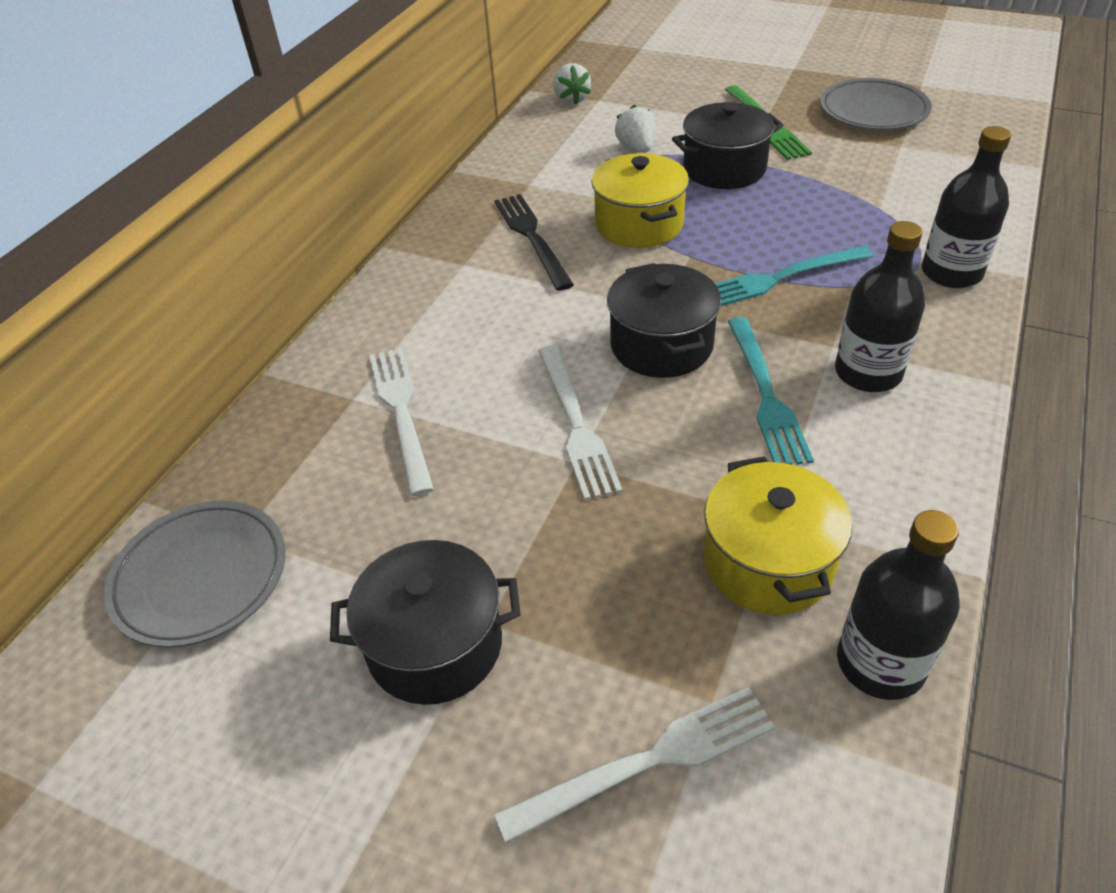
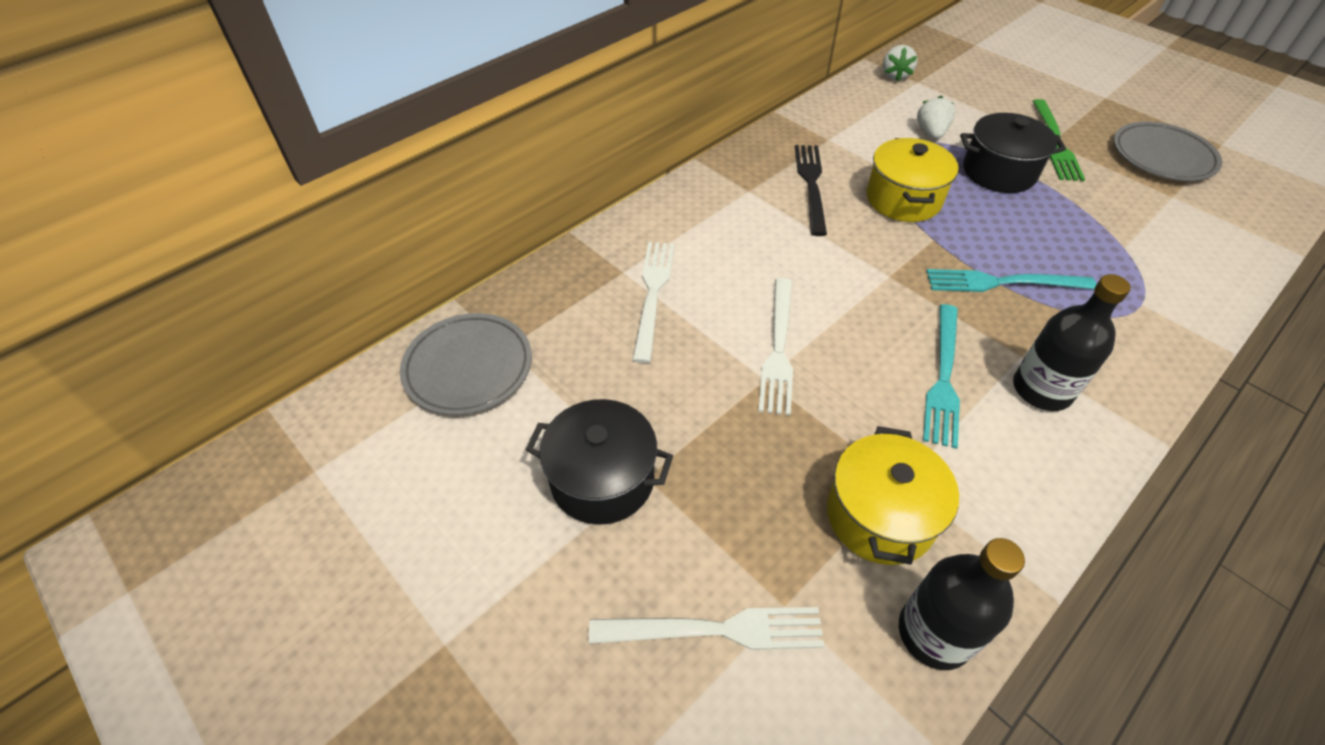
camera: 20 degrees right, 5 degrees up
(661, 345) = (875, 307): black pot -> none
(951, 273) = (1163, 326): black bottle -> none

